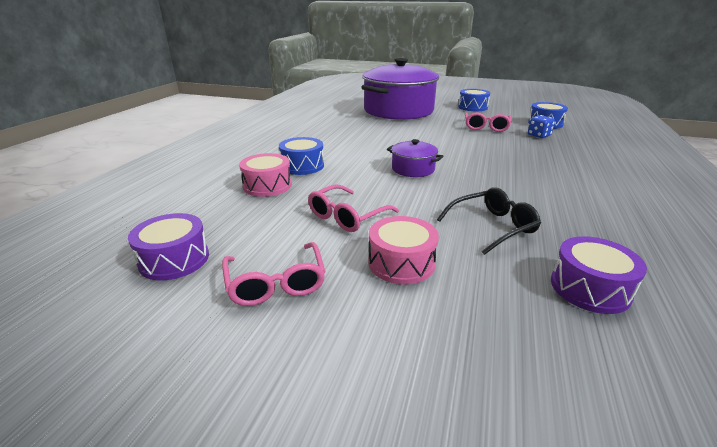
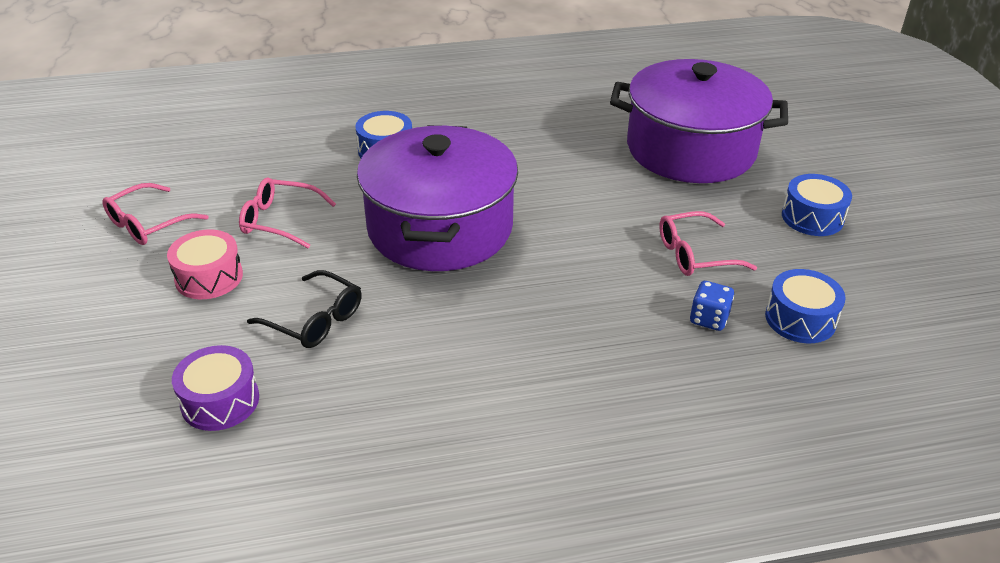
camera: 60 degrees right, 10 degrees up
(174, 259) = (158, 165): purple drum -> none
(267, 186) = (317, 150): pink drum -> none
(413, 169) = (440, 228): purple pot -> purple pot, size x2.40

